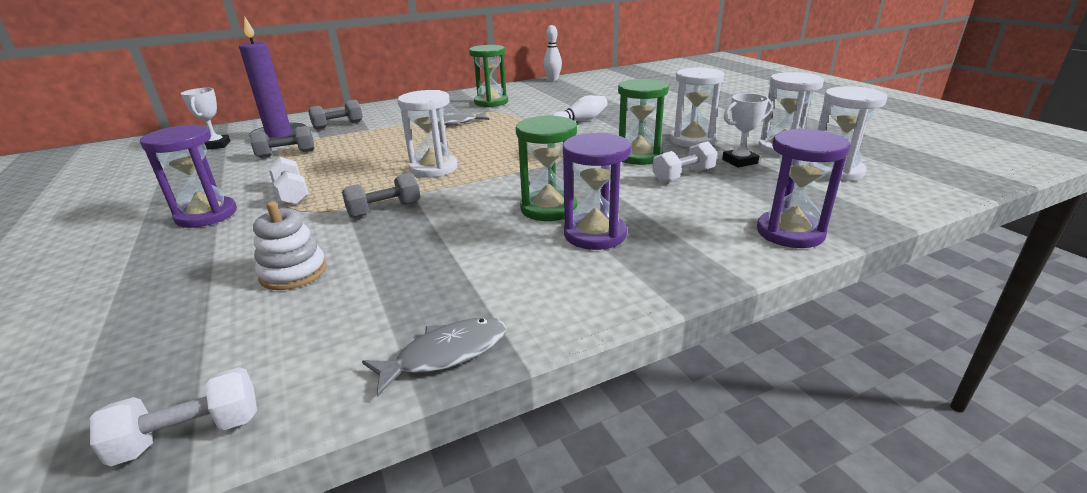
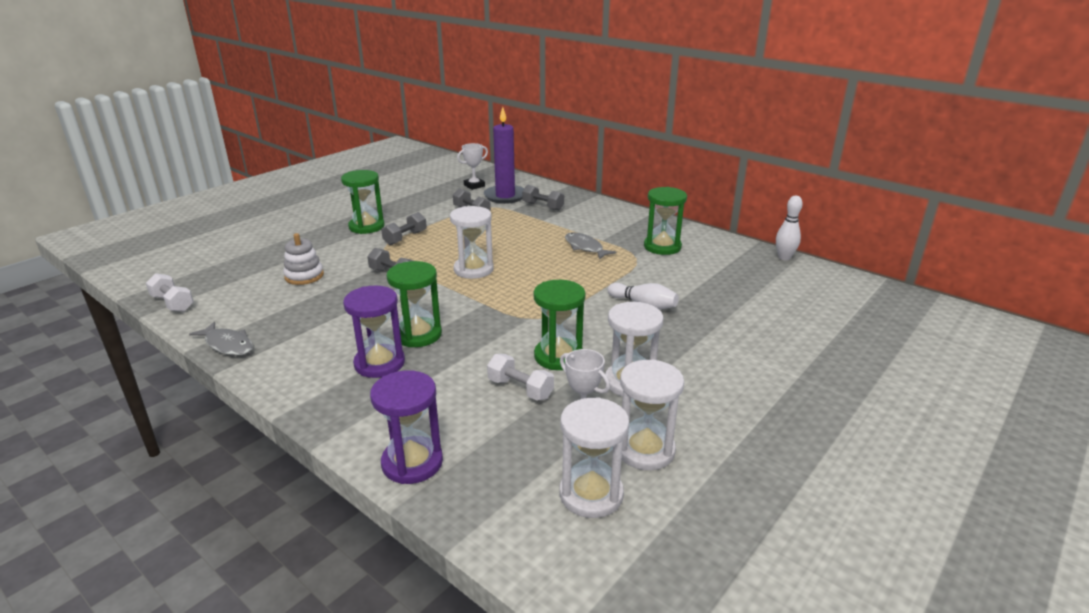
camera: 65 degrees right, 0 degrees up
(206, 215) = (366, 226): purple hourglass -> green hourglass
(292, 194) = (405, 238): white dumbbell -> grey dumbbell

